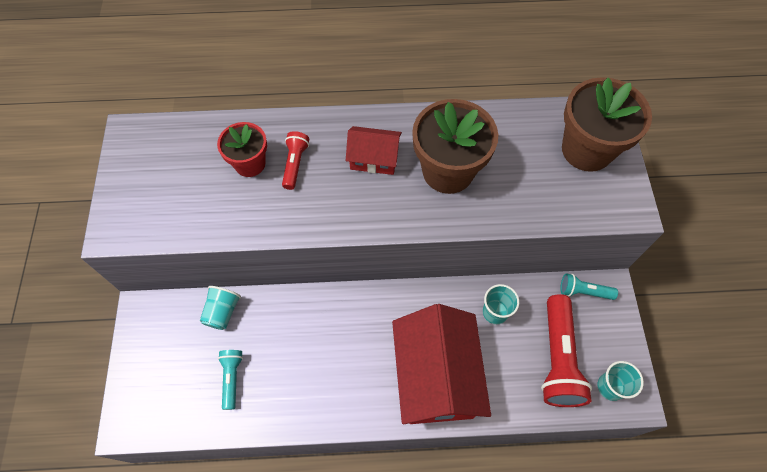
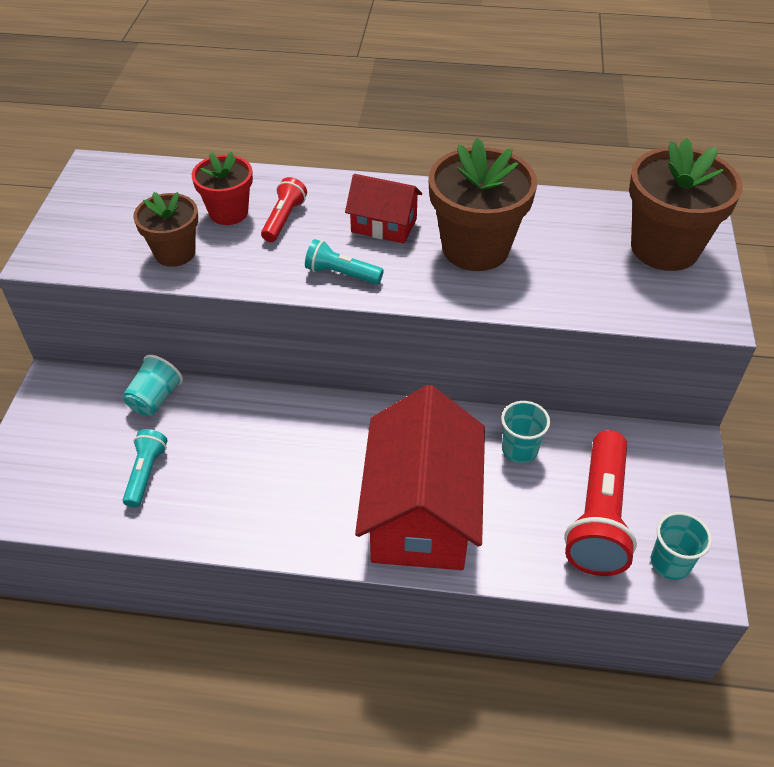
camera: 10 degrees right, 15 degrees down
(217, 211) = (175, 253): none -> brown flower pot
(583, 291) = (649, 443): turquoise flashlight -> turquoise flashlight (341, 274)

